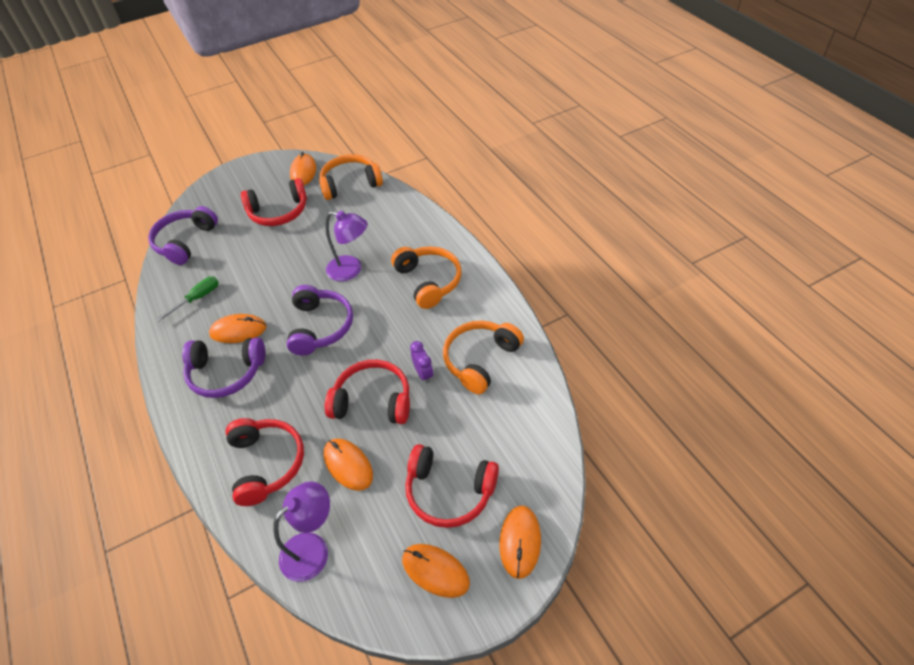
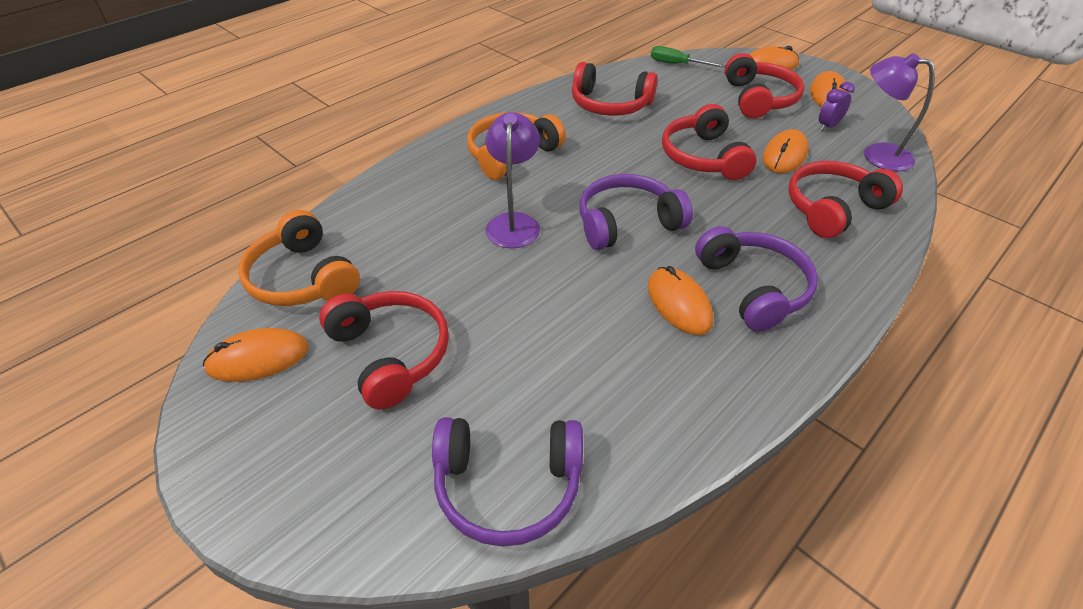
camera: 110 degrees left, 5 degrees down
(197, 298) = (645, 386): green screwdriver -> green screwdriver (677, 64)
(423, 374) = (648, 133): purple clock -> purple clock (828, 126)
(480, 360) = (610, 104): orange headphones -> red headphones

